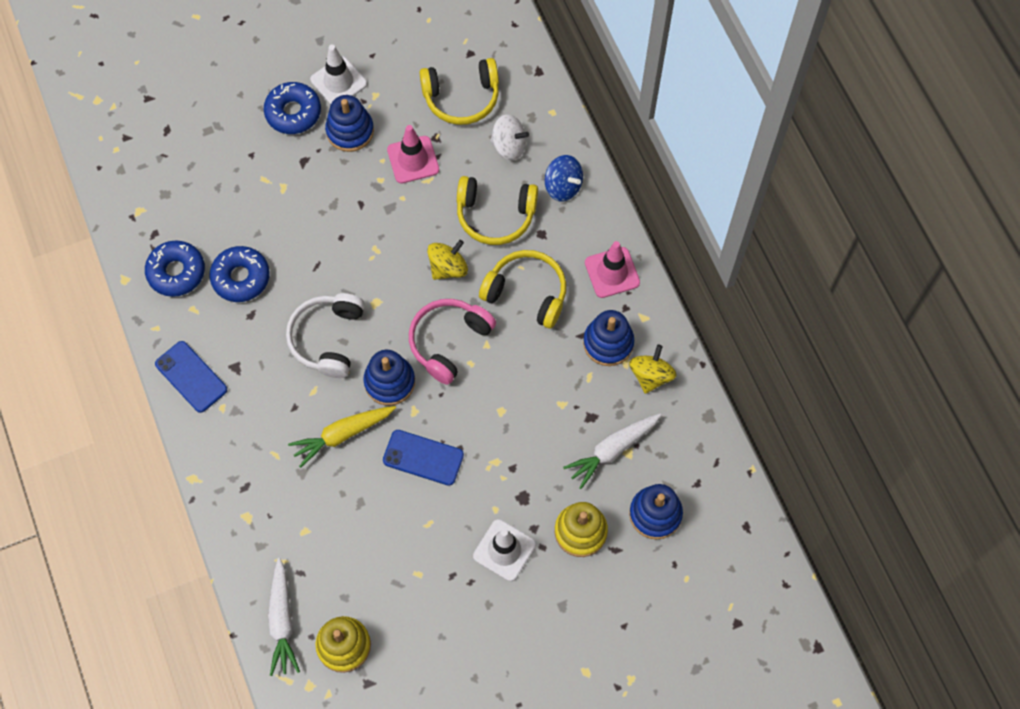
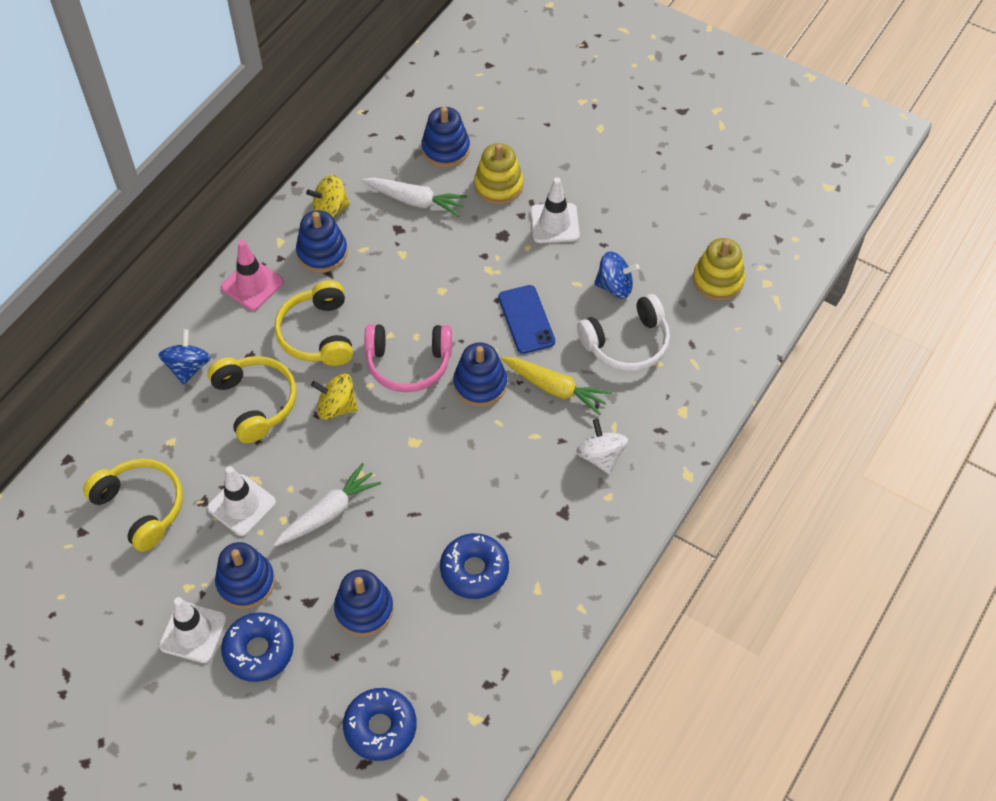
camera: 125 degrees left, 10 degrees down
(176, 272) = (512, 632): blue donut -> blue donut (380, 727)
(191, 377) = (602, 542): blue phone -> none
(270, 191) = (364, 609): none -> blue stacking toy
(282, 621) = (738, 331): white carrot -> white carrot (328, 512)
(328, 338) = (478, 457): white headphones -> white headphones (626, 343)
(402, 552) = (614, 286): none -> blue spinning top
(413, 160) = (241, 505): pink traffic cone -> white traffic cone
(509, 146) = (172, 434): white spinning top -> white spinning top (600, 456)

